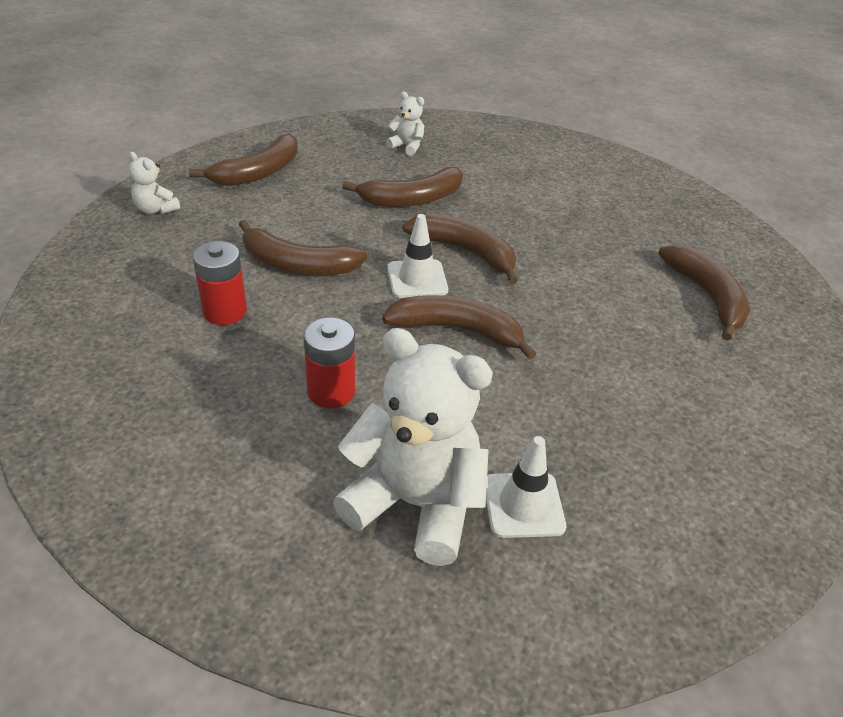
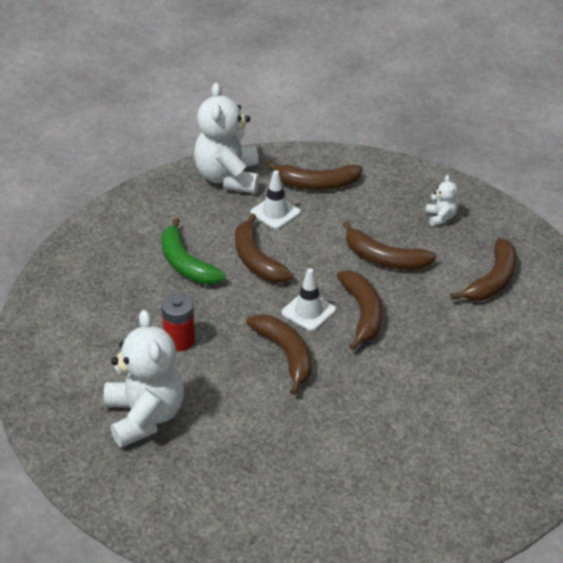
camera: 50 degrees right, 0 degrees up
(156, 209) = (228, 178): white teddy bear -> white teddy bear, size x2.24
(225, 311) = (186, 264): red battery -> green banana
(523, 505) = (188, 454): white traffic cone -> white traffic cone (275, 212)
(706, 296) = (471, 442): brown banana -> brown banana (492, 280)

